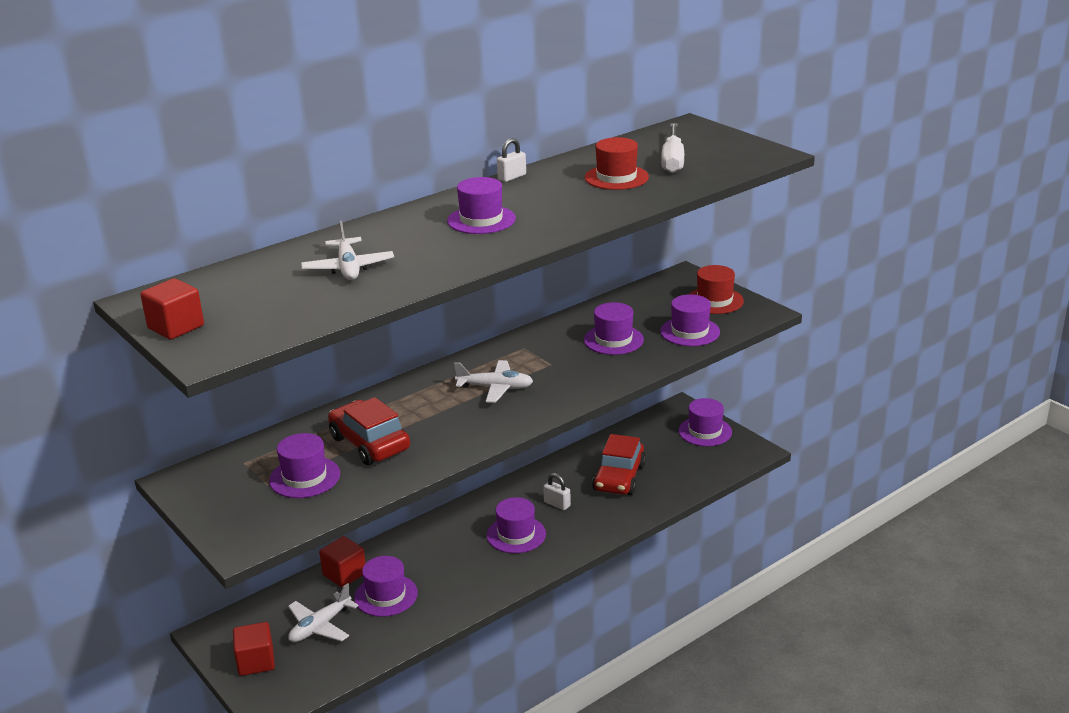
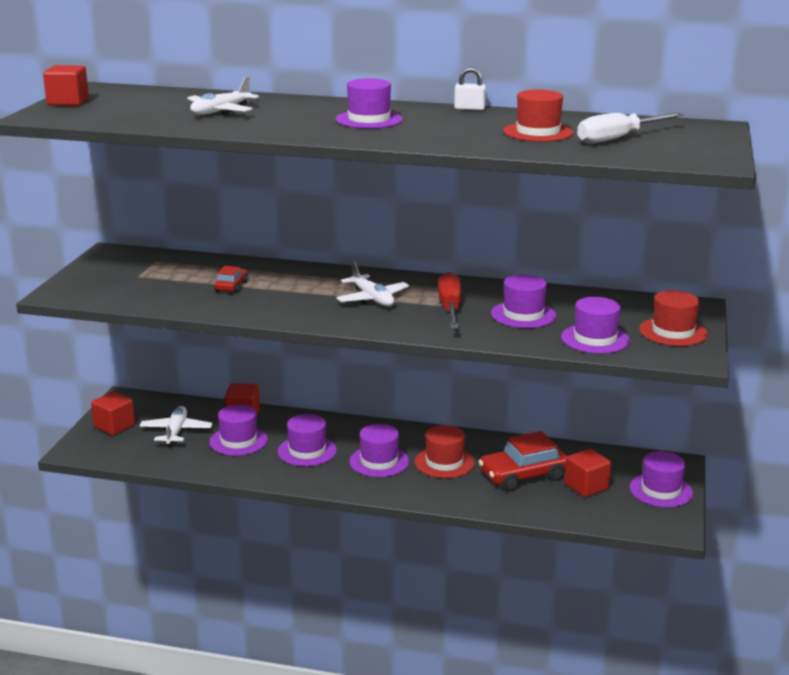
camera: 50 degrees right, 5 degrees down
(304, 477) = (161, 283): purple hat -> purple hat (307, 451)
(320, 626) = (176, 432): white plane -> white plane turned 90 degrees clockwise
(369, 443) = (231, 286): red car -> red car, size x0.51
(557, 504) = (444, 462): white padlock -> red hat
(560, 363) = (450, 308): none -> red screwdriver
(665, 458) = (586, 486): none -> red cube

